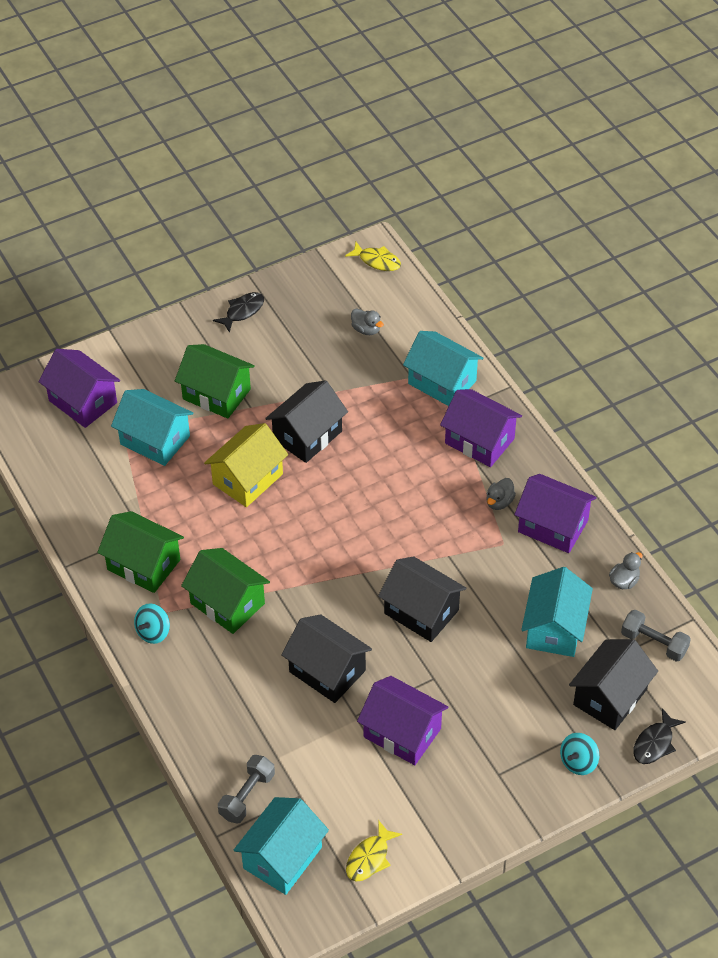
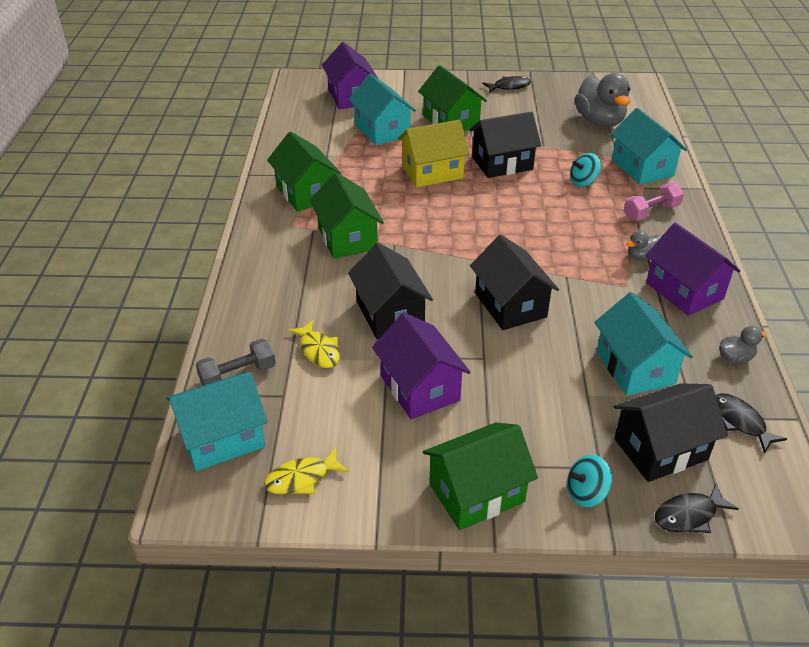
camera: 30 degrees right, 10 degrees down
(153, 632) = (272, 234): turquoise spinning top -> turquoise spinning top (583, 182)
(366, 329) = (599, 121): grey duck -> grey duck, size x2.14
(377, 261) = (637, 90): yellow fish -> yellow fish (319, 350)
(479, 441) = (651, 212): purple house -> pink dumbbell
(503, 802) = (476, 493): none -> green house
(554, 628) = (635, 367): turquoise house -> turquoise house turned 60 degrees counterclockwise
(654, 643) = (740, 422): grey dumbbell -> black fish

